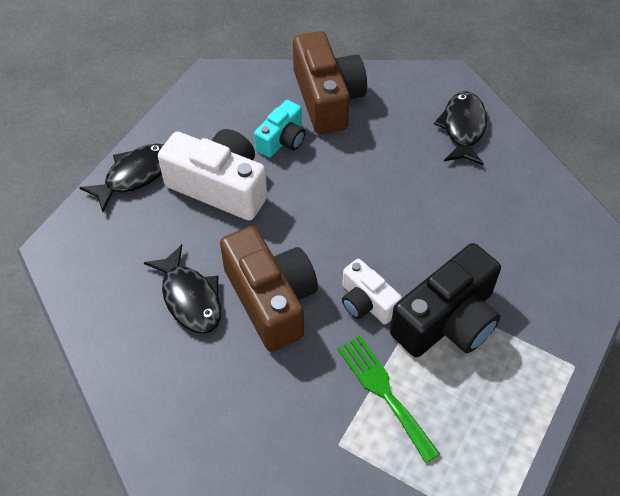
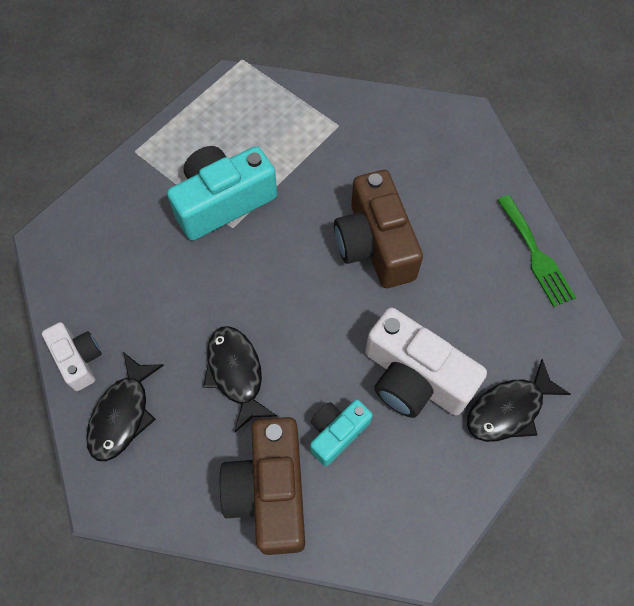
camera: 170 degrees left, 10 degrees up
(190, 298) = (449, 257): black fish -> black fish (236, 373)
(366, 302) = (289, 228): white camera -> white camera (78, 359)
(384, 392) = (294, 155): green fork -> green fork (535, 255)
(447, 320) = (223, 202): black camera -> turquoise camera

